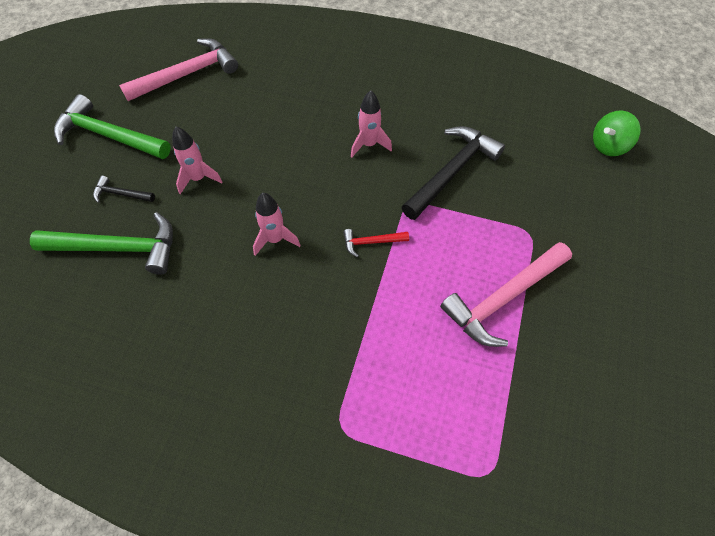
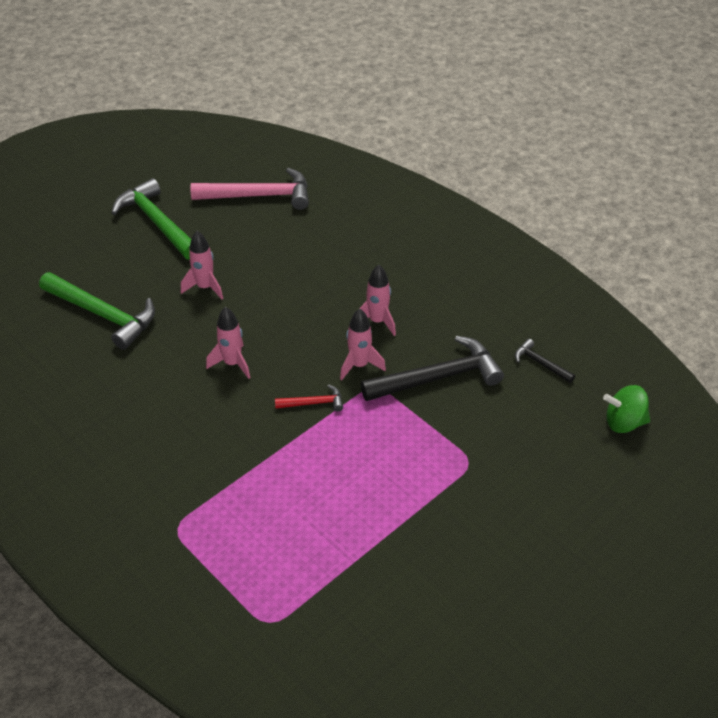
camera: 30 degrees right, 15 degrees down
(121, 194) = (134, 274): black hammer -> black hammer (540, 363)
(371, 242) = (313, 403): red hammer -> red hammer turned 150 degrees clockwise
(383, 190) = (359, 365): none -> pink rocket
(503, 298) = (396, 502): pink hammer -> none

